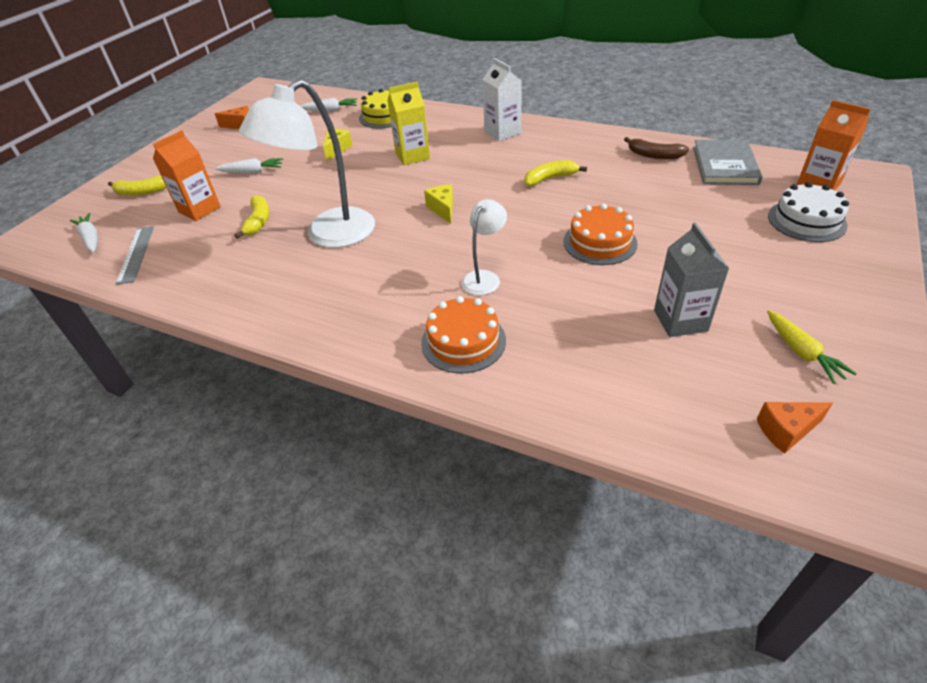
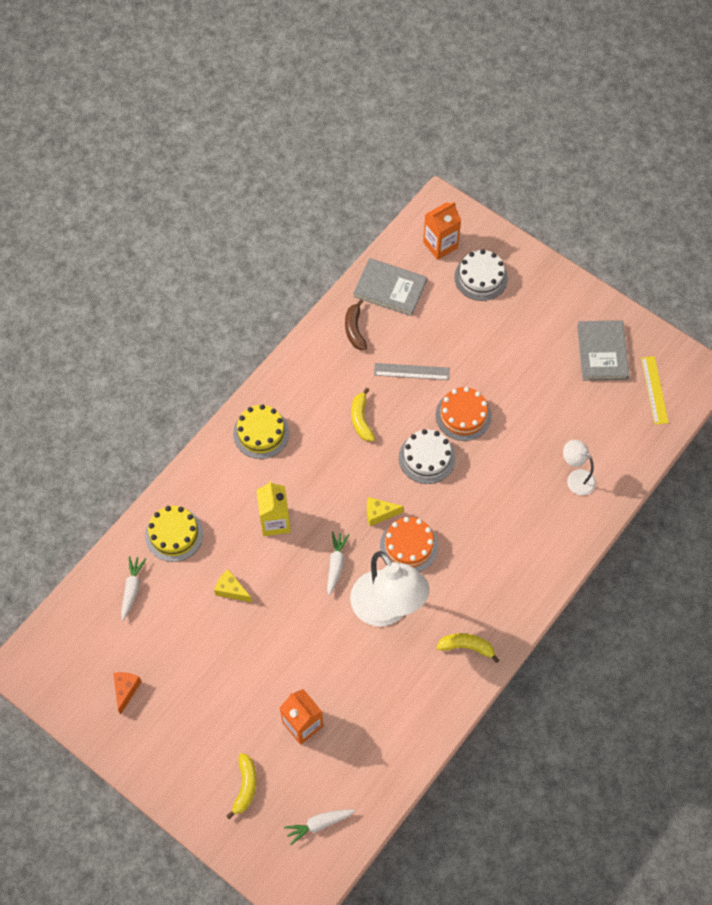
camera: 80 degrees left, 20 degrees up
(136, 254) = (361, 776): grey ruler -> grey ruler (411, 371)
(252, 172) = (246, 675): white carrot -> white carrot (336, 564)
(258, 221) = (343, 669): yellow banana -> yellow banana (467, 647)
(463, 341) = (544, 533): orange cake -> orange cake (409, 546)
(484, 277) = (481, 504): white lamp -> white lamp (576, 478)
(502, 132) = (261, 433): white carton -> yellow cake
(527, 227) = (427, 458): none -> white cake
(654, 155) = (354, 329): brown banana -> brown banana turned 135 degrees clockwise
(680, 320) = (559, 401): grey carton -> none
(786, 431) = (654, 390): orange cheese -> yellow ruler
(801, 352) = (602, 352): yellow carrot -> grey book

